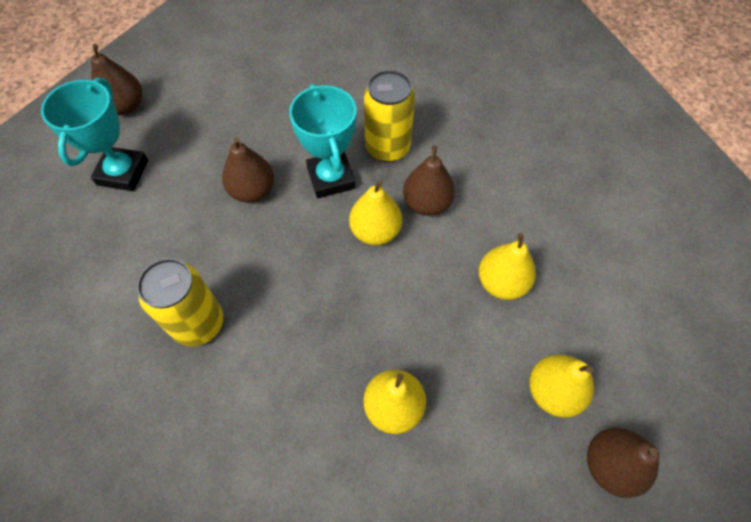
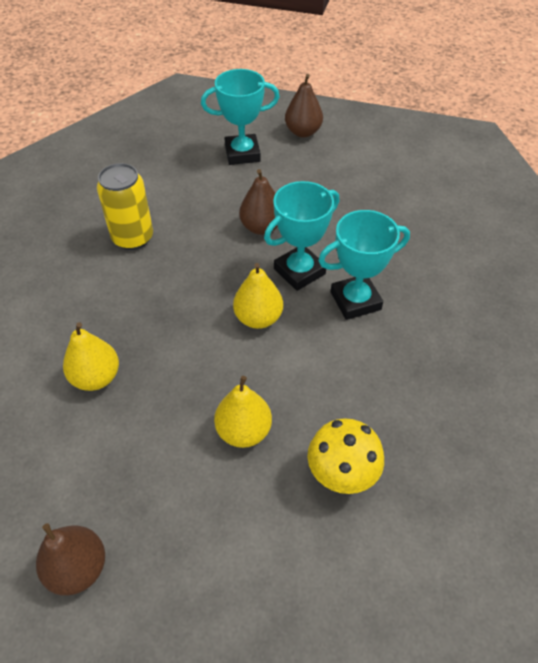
camera: 70 degrees right, 10 degrees down
(387, 147) = (355, 301): yellow can -> turquoise trophy
(427, 203) = (307, 348): brown pear -> none
(553, 392) = (141, 501): yellow pear -> none
(565, 223) = (341, 476): none -> yellow mushroom

